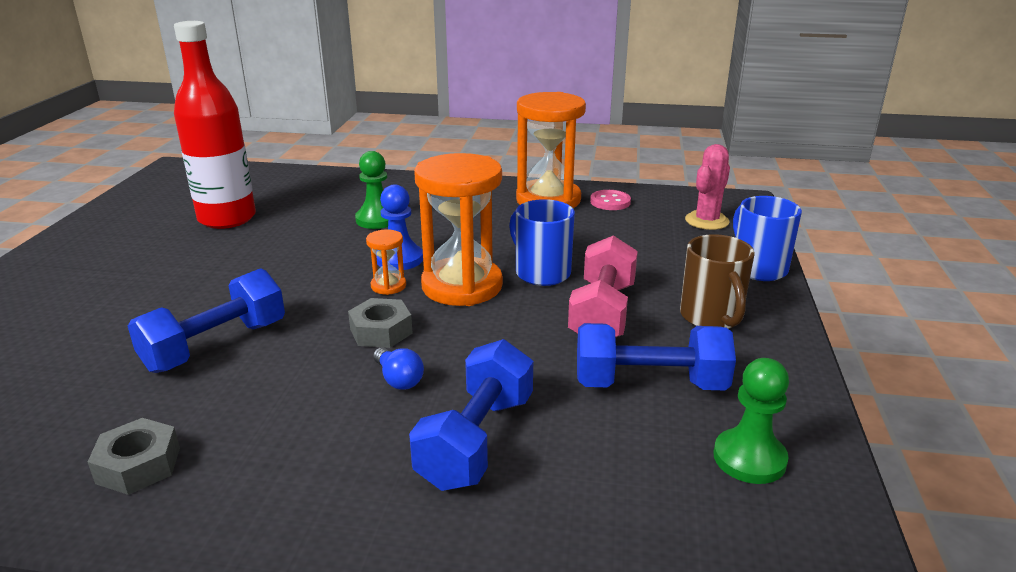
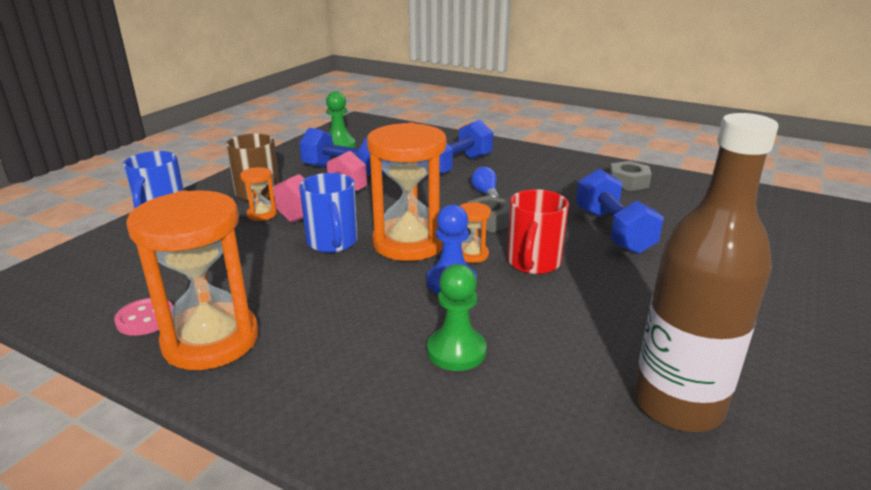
camera: 160 degrees left, 0 degrees up
(216, 346) = (613, 231): blue dumbbell -> blue dumbbell turned 75 degrees counterclockwise
(227, 218) = (678, 404): red bottle -> brown bottle
(322, 288) = (533, 263): none -> red mug
(658, 289) = (262, 214): none -> orange hourglass
(707, 221) = (102, 267): pink cactus -> none

